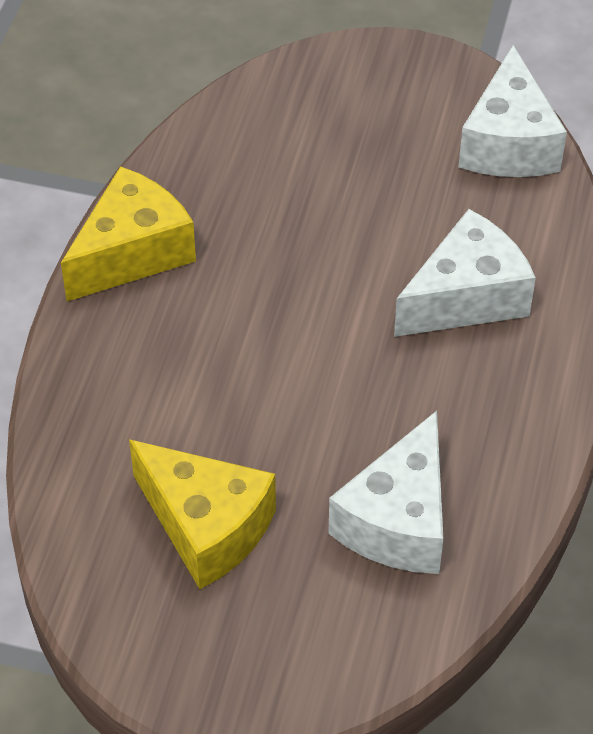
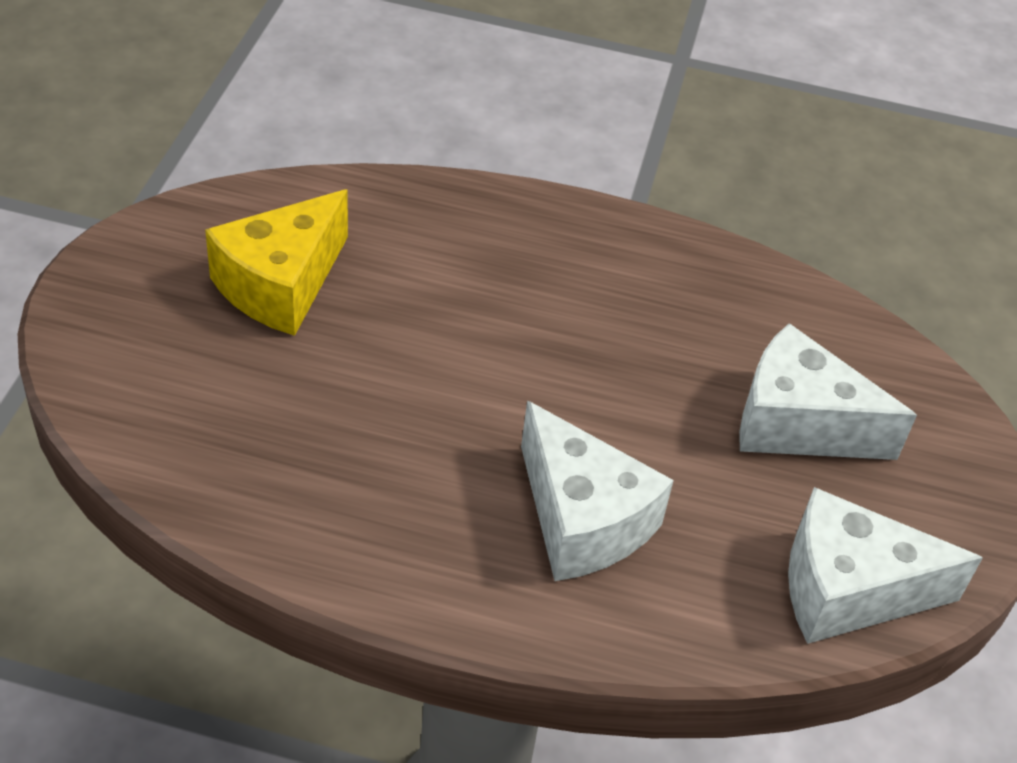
camera: 85 degrees right, 5 degrees down
(133, 253) = (630, 243): yellow cheese -> none
(398, 521) = (267, 431): white cheese -> white cheese (798, 423)

